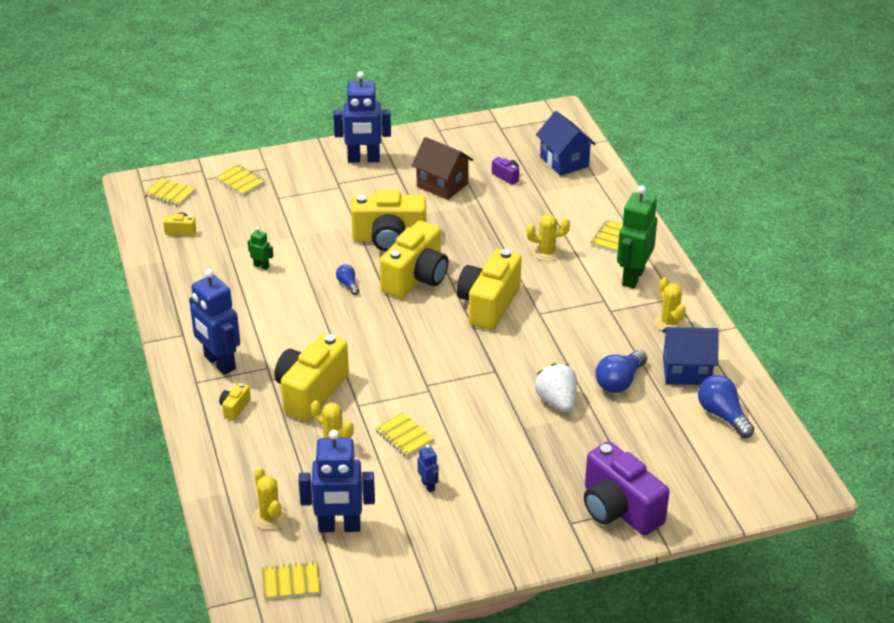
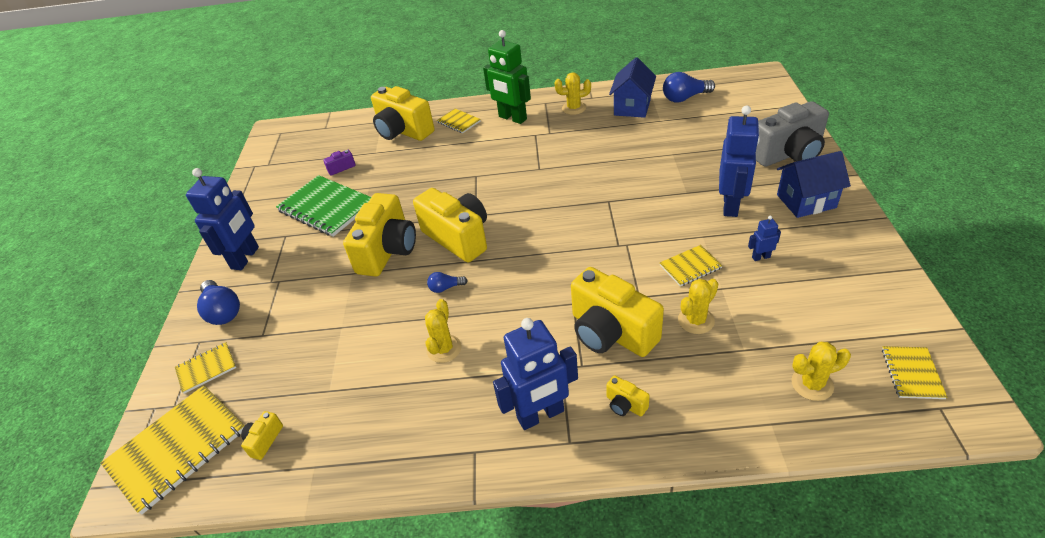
camera: 70 degrees left, 5 degrees up
(170, 193) = (177, 448): yellow notebook -> yellow notebook, size x1.96
(261, 266) = (378, 360): green robot -> none
(339, 527) = (823, 326): blue robot -> blue robot (731, 205)
(442, 185) = (326, 207): brown house -> green notebook
(488, 304) = (516, 196): yellow camera -> yellow camera (403, 131)
(546, 252) = (460, 156): yellow cactus -> yellow cactus (444, 349)
(557, 401) = (655, 171): white strawberry -> none
(564, 162) = (343, 135): blue house -> blue house (806, 201)
(619, 381) = (637, 137): blue light bulb -> blue light bulb (223, 311)
(619, 509) = (788, 154): purple camera -> grey camera

